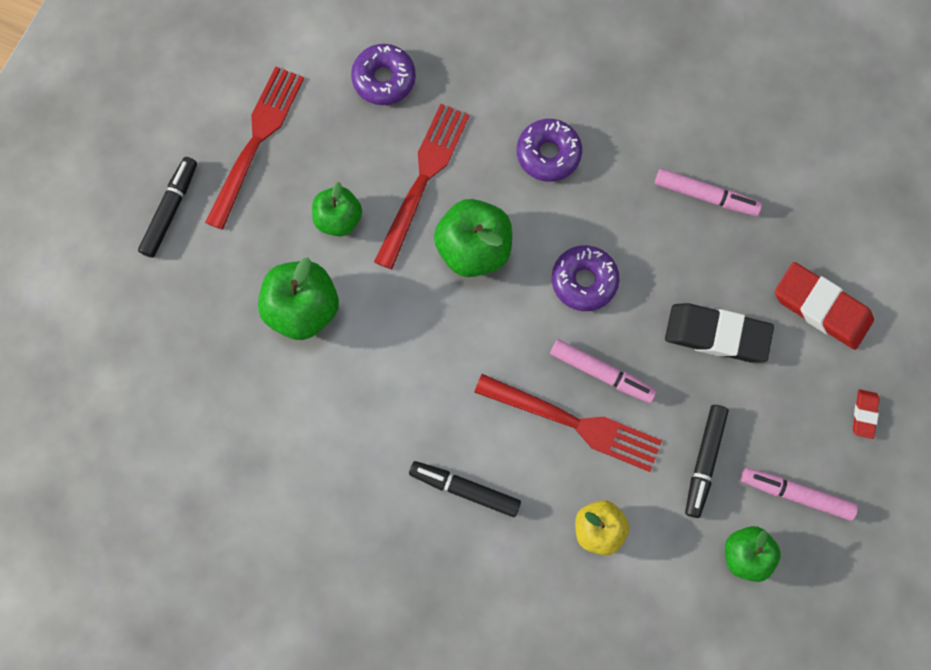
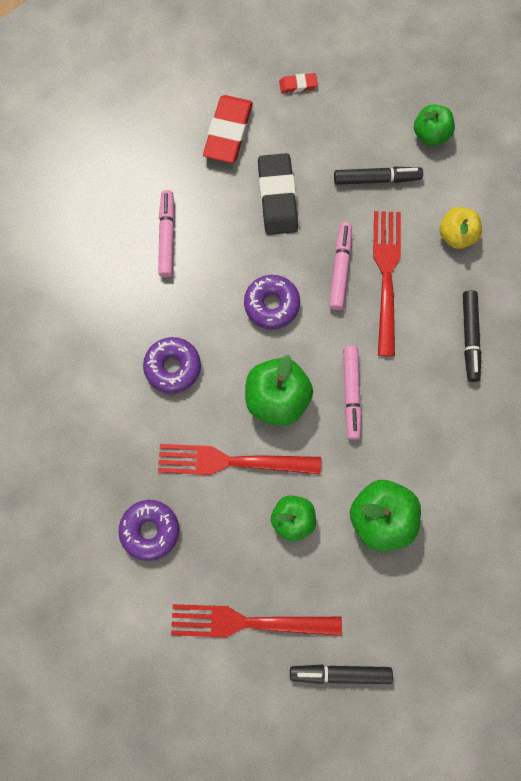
camera: 110 degrees left, 0 degrees up
(795, 494) = (374, 114): pink marker -> pink marker (351, 394)

